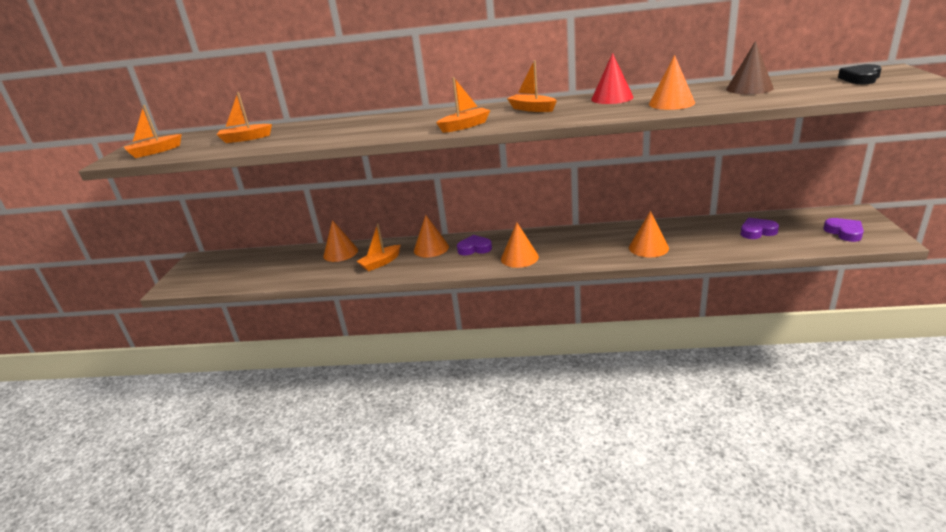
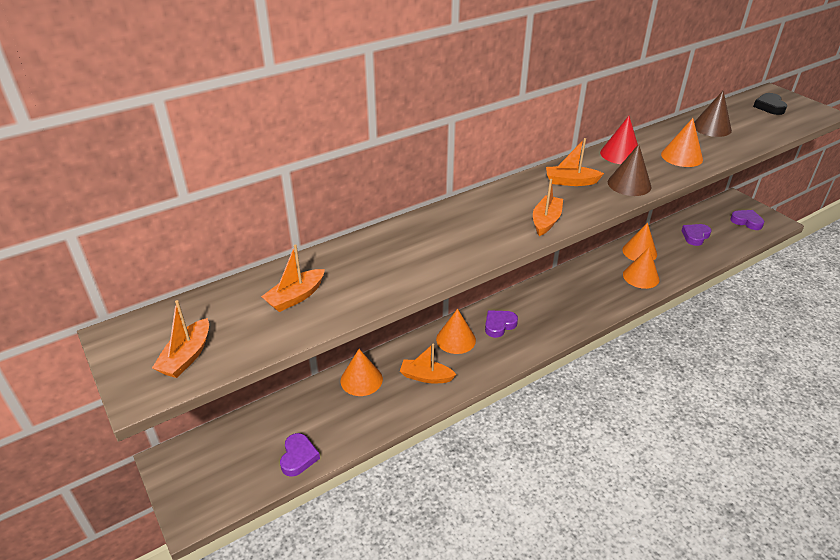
camera: 40 degrees left, 10 degrees up
(252, 279) = (298, 457): none -> purple heart
(380, 263) = (426, 377): orange boat -> orange boat turned 90 degrees clockwise
(519, 258) = (553, 323): orange cone -> orange cone (639, 252)
(580, 114) = (629, 184): none -> brown cone

